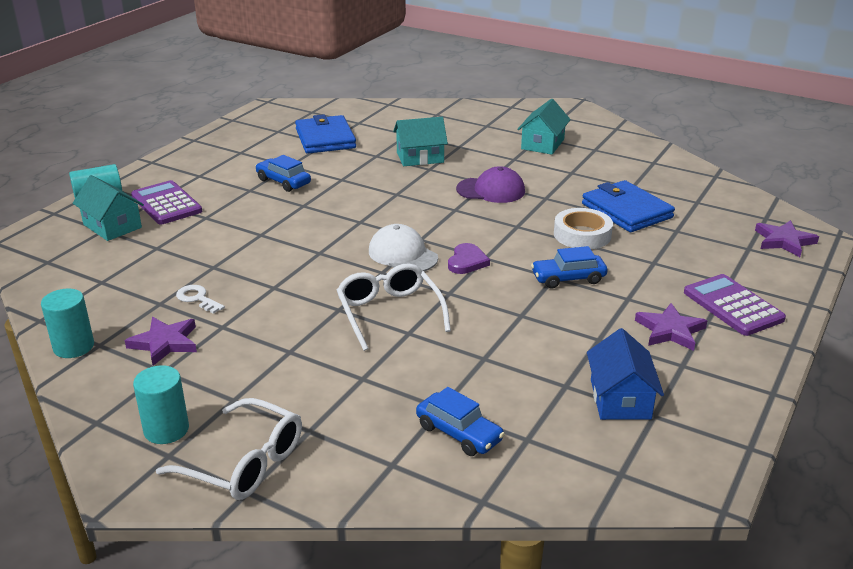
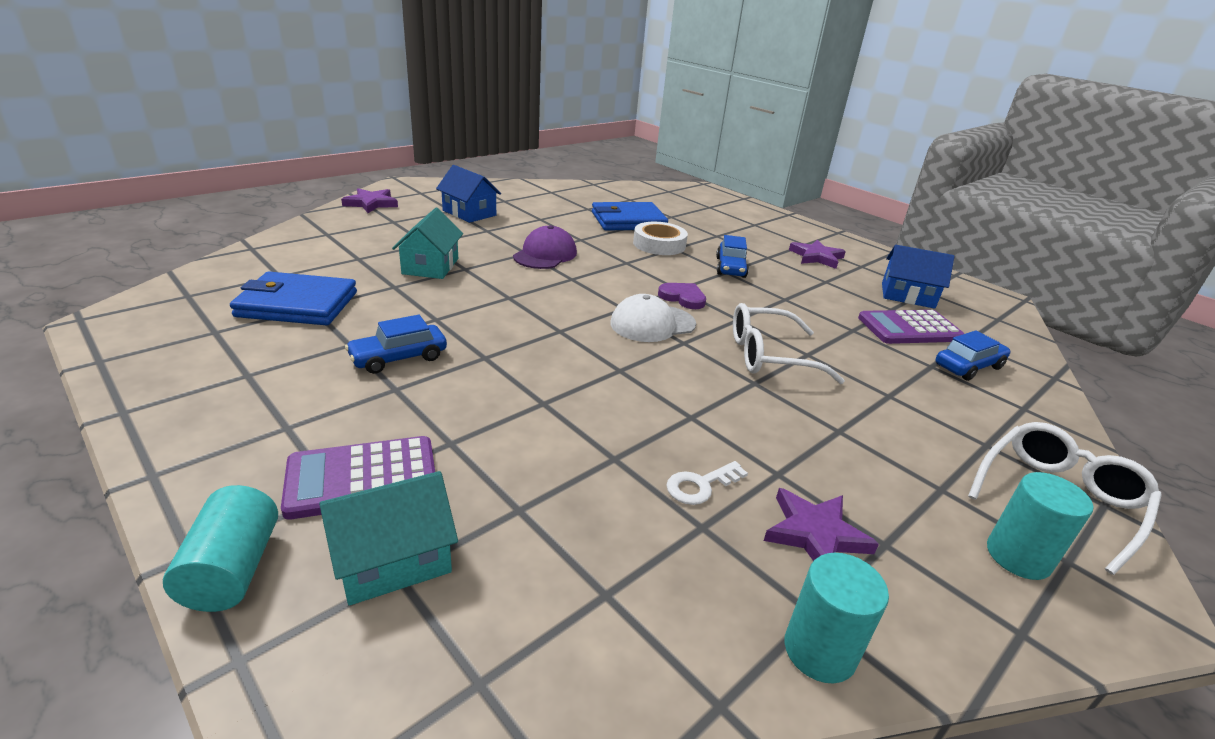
camera: 75 degrees left, 0 degrees up
(542, 144) = (469, 213): turquoise house -> blue house
(733, 306) = (786, 232): purple calculator -> purple calculator (909, 328)
(784, 241) = (704, 196): purple star -> purple star (371, 203)

